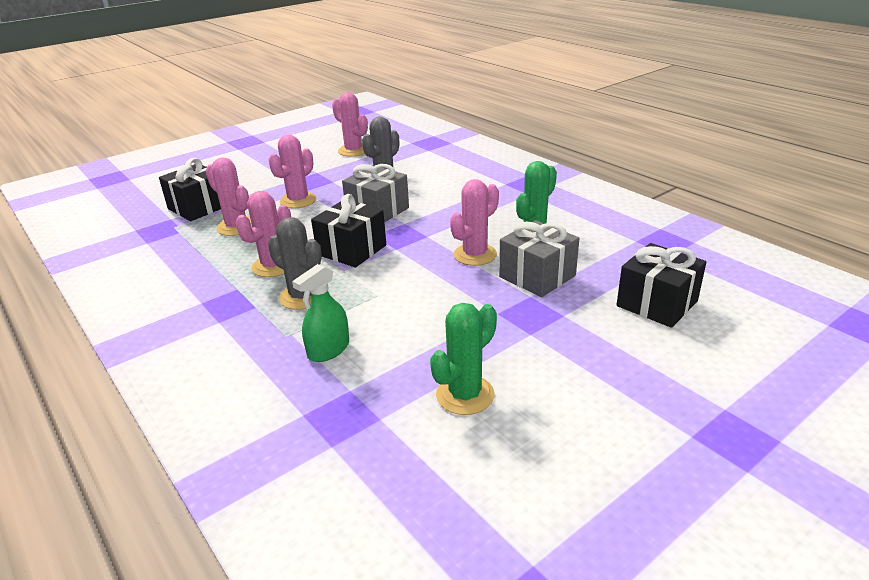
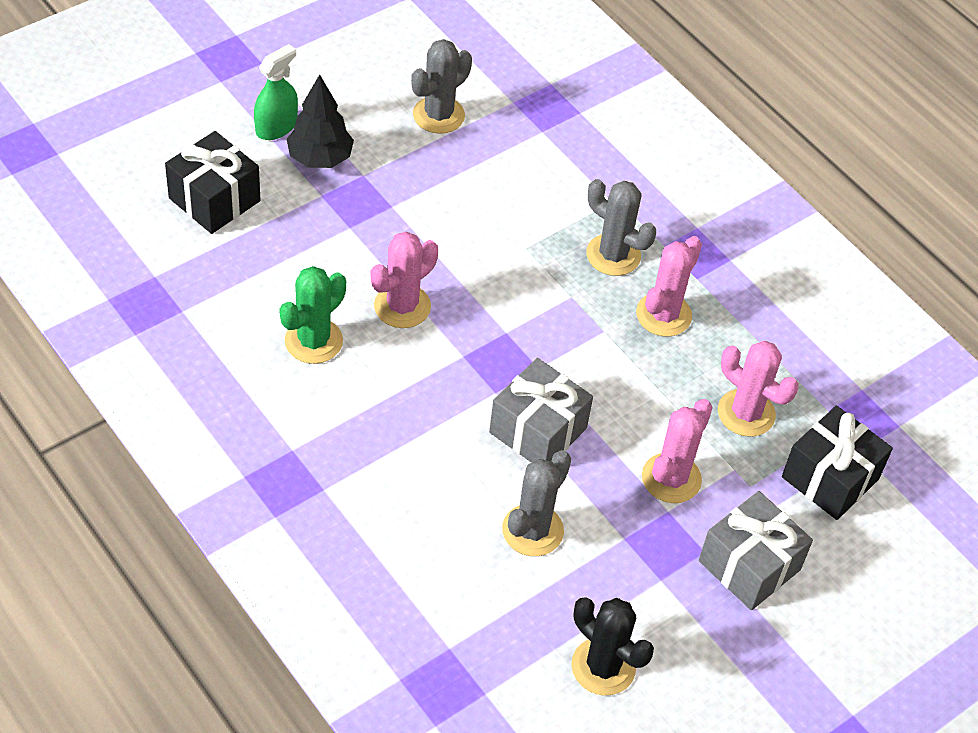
camera: 175 degrees right, 20 degrees up
(328, 350) = (569, 177): green spray bottle -> green spray bottle (276, 127)
(351, 250) = (566, 336): black gift -> none
(353, 151) = (603, 667): pink cactus -> black cactus
(465, 395) = (438, 115): green cactus -> grey cactus
(537, 276) = (333, 257): grey gift -> grey gift (749, 565)
(577, 343) = (320, 158): none -> black tree

